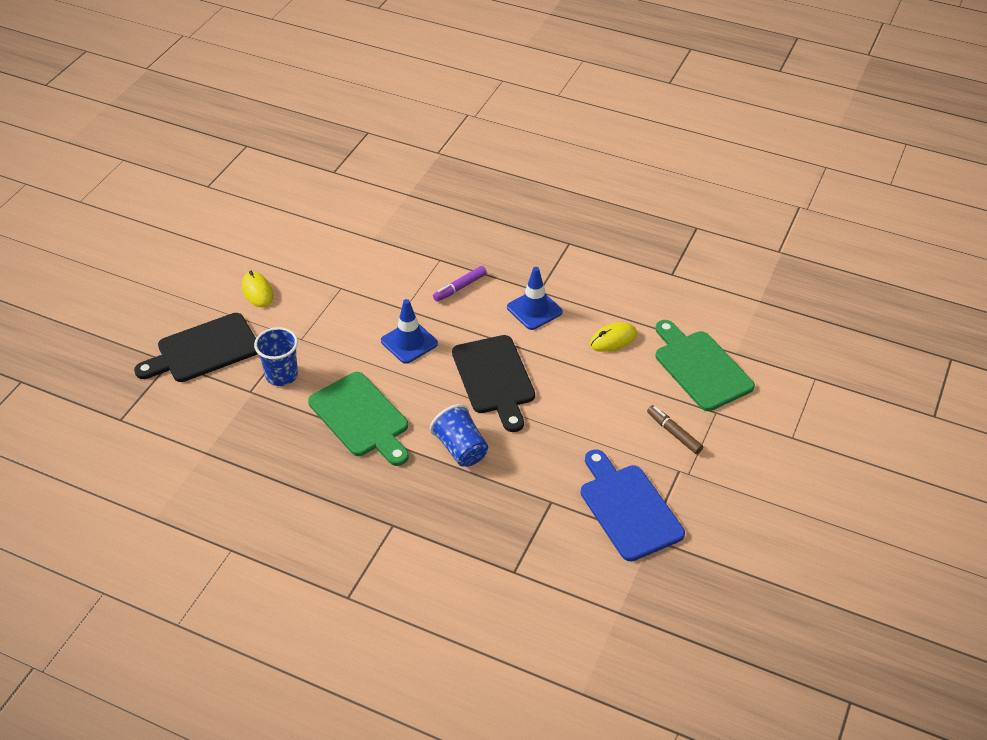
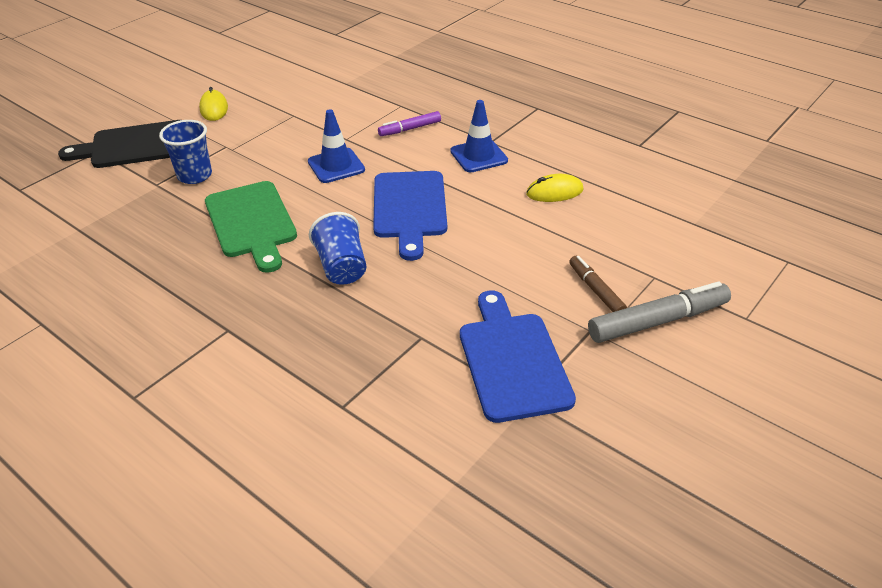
camera: 15 degrees right, 5 degrees down
(494, 378) = (409, 208): black cutting board -> blue cutting board
(700, 368) = (647, 231): green cutting board -> none
(727, 453) = (657, 321): none -> grey marker

